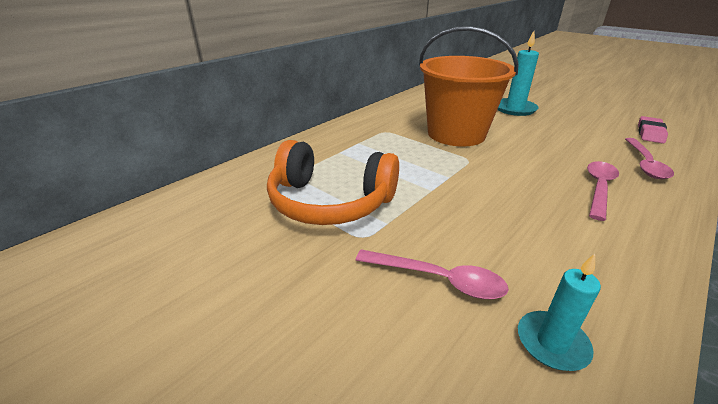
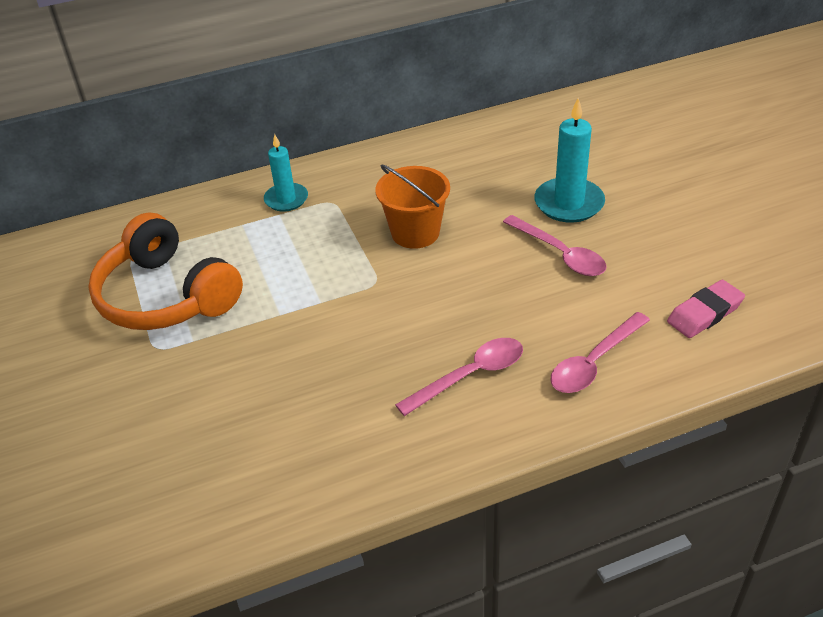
camera: 30 degrees right, 10 degrees up
(438, 279) = (172, 413): pink spoon -> pink spoon (560, 254)
(456, 134) = (415, 232): orange bucket -> orange bucket, size x0.58
(552, 343) = (195, 497): turquoise candle -> turquoise candle (286, 199)

